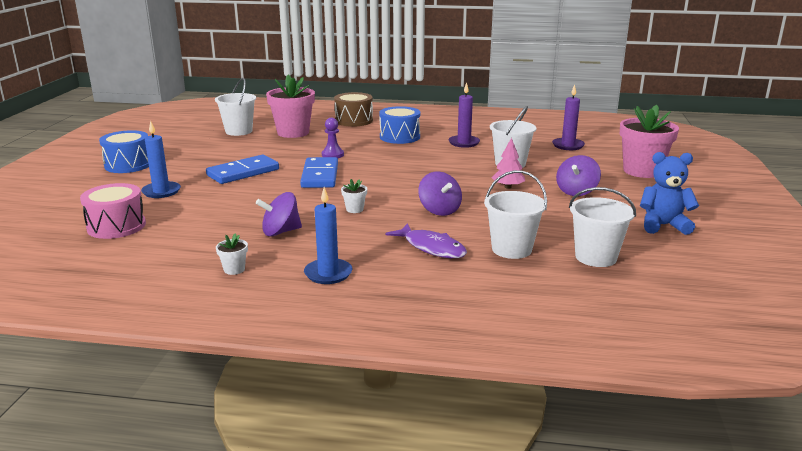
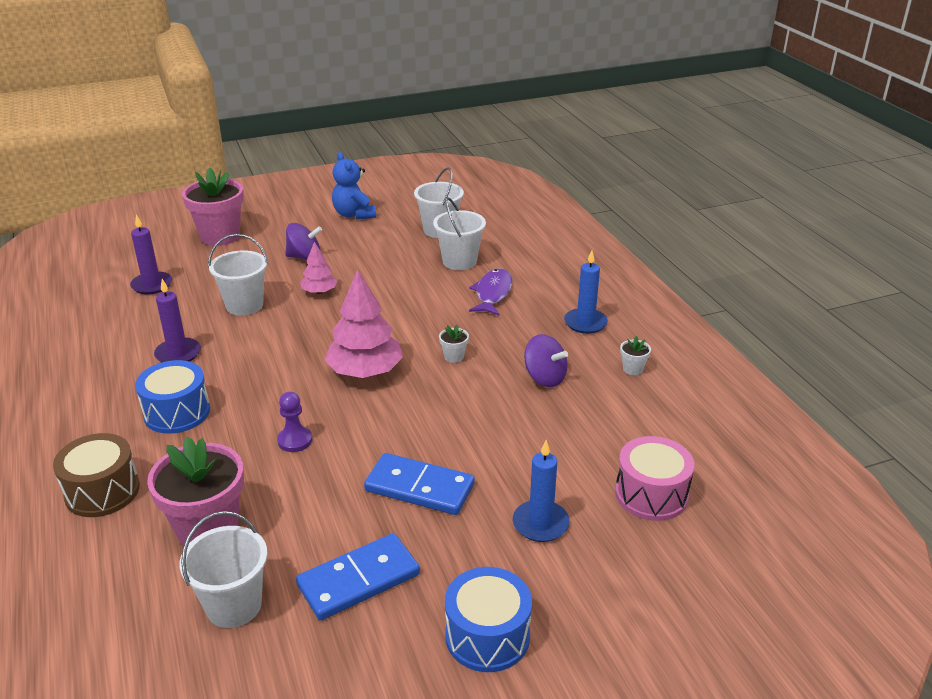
camera: 120 degrees left, 10 degrees up
(320, 176) = (380, 418): blue domino -> blue domino (359, 580)
(376, 181) = (365, 372): none -> pink tree
(439, 210) = (412, 311): purple spinning top -> none

